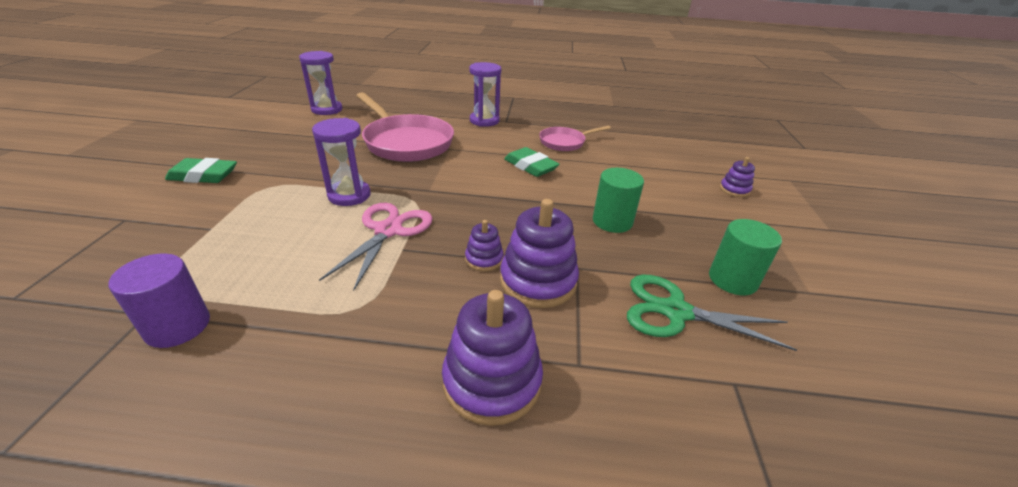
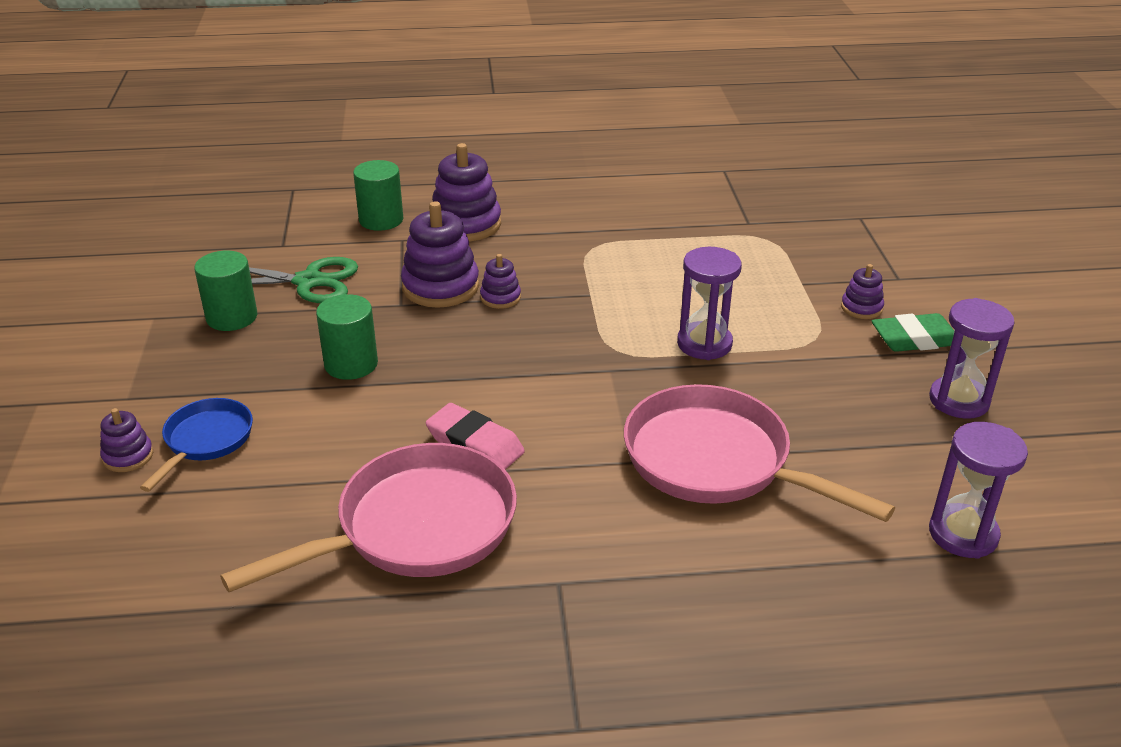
camera: 170 degrees right, 0 degrees up
(178, 326) = (714, 220): purple cylinder -> none
(200, 201) = (861, 308): none -> purple stacking toy
(388, 231) = (619, 309): pink scissors -> none
(484, 121) = (607, 572): purple hourglass -> purple hourglass (959, 400)
(530, 166) = (475, 444): green eraser -> pink eraser
(564, 142) = (416, 528): pink pan -> pink pan, size x1.84
(611, 417) = (381, 220): none -> green cylinder
(692, 190) = (206, 440): none -> blue pan

